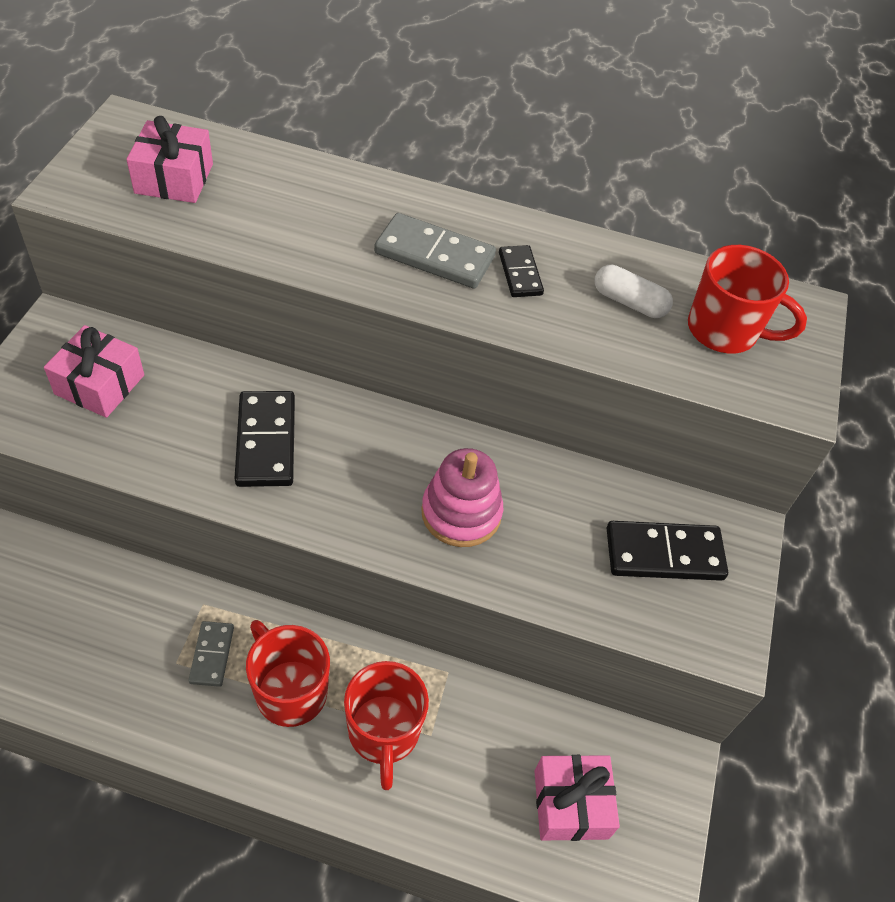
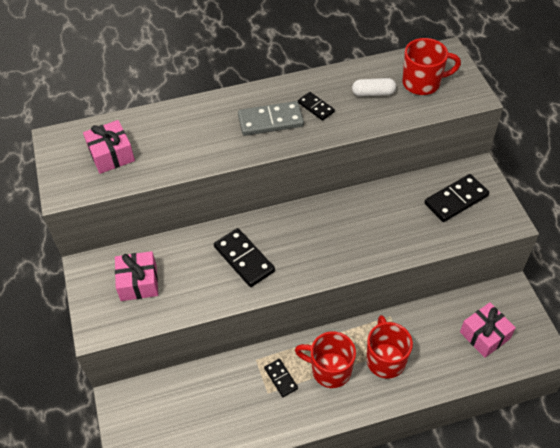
camera: 25 degrees left, 0 degrees up
(212, 655) = (281, 378): grey domino -> black domino
(384, 733) = (385, 359): red mug -> red mug turned 150 degrees counterclockwise
(461, 513) = (359, 236): pink stacking toy -> none

